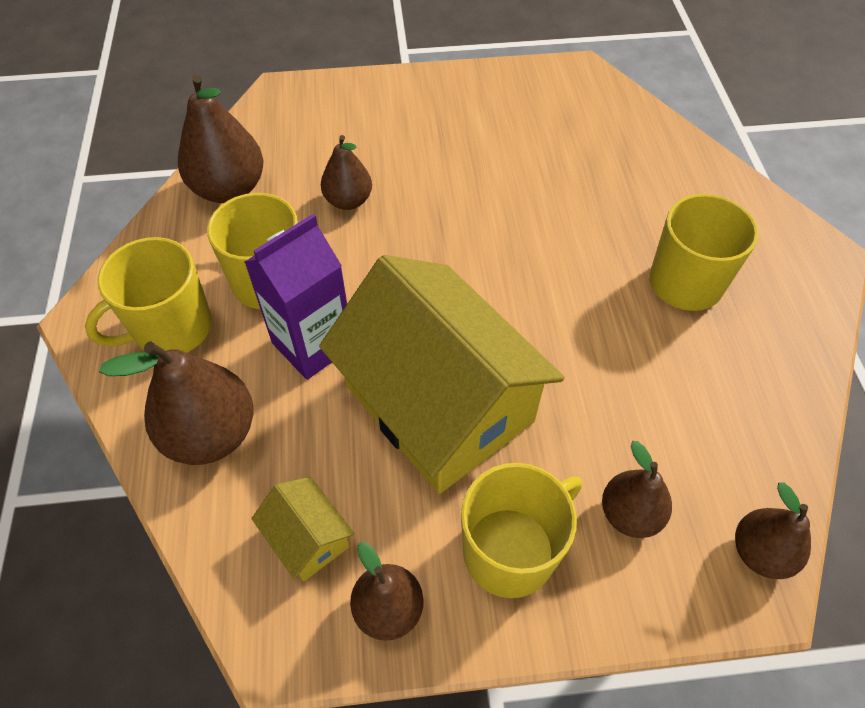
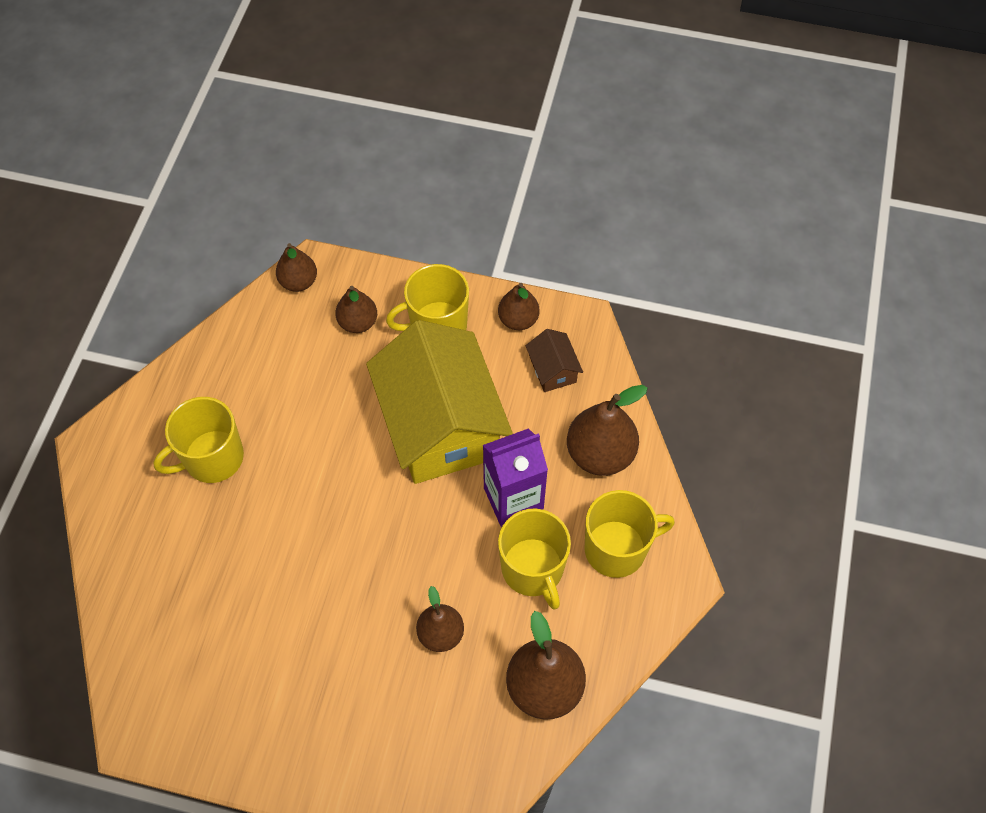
camera: 160 degrees left, 5 degrees up
(308, 538) = (553, 370): yellow house -> brown house

